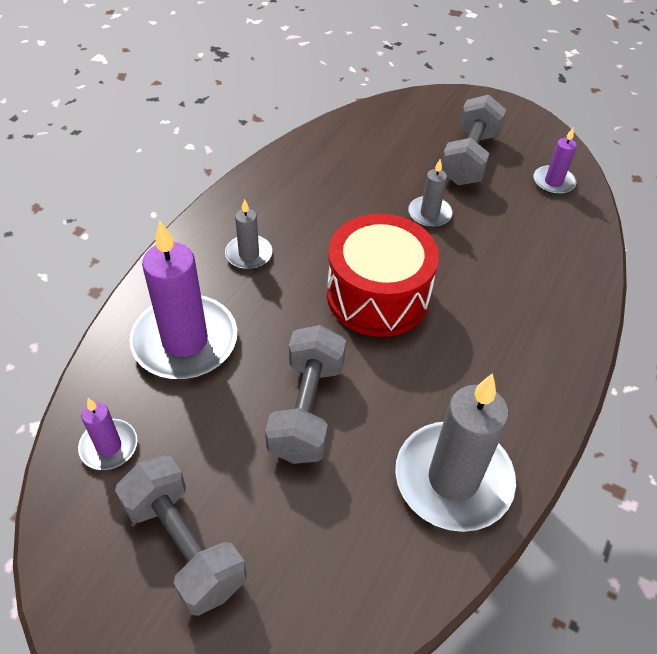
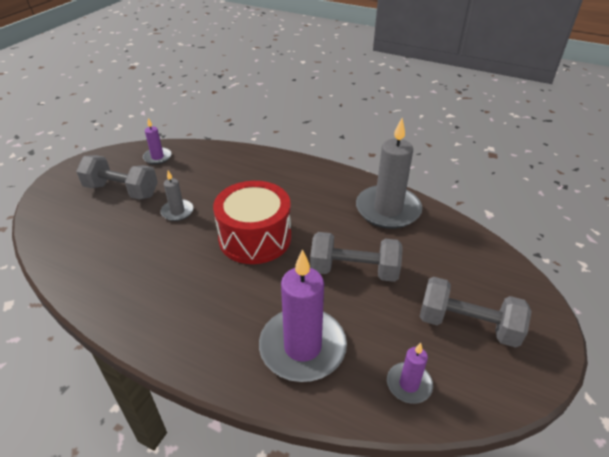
camera: 90 degrees left, 10 degrees down
(185, 545) = (467, 325): grey dumbbell -> grey dumbbell turned 60 degrees clockwise
(249, 254) = (207, 313): grey candle -> none

